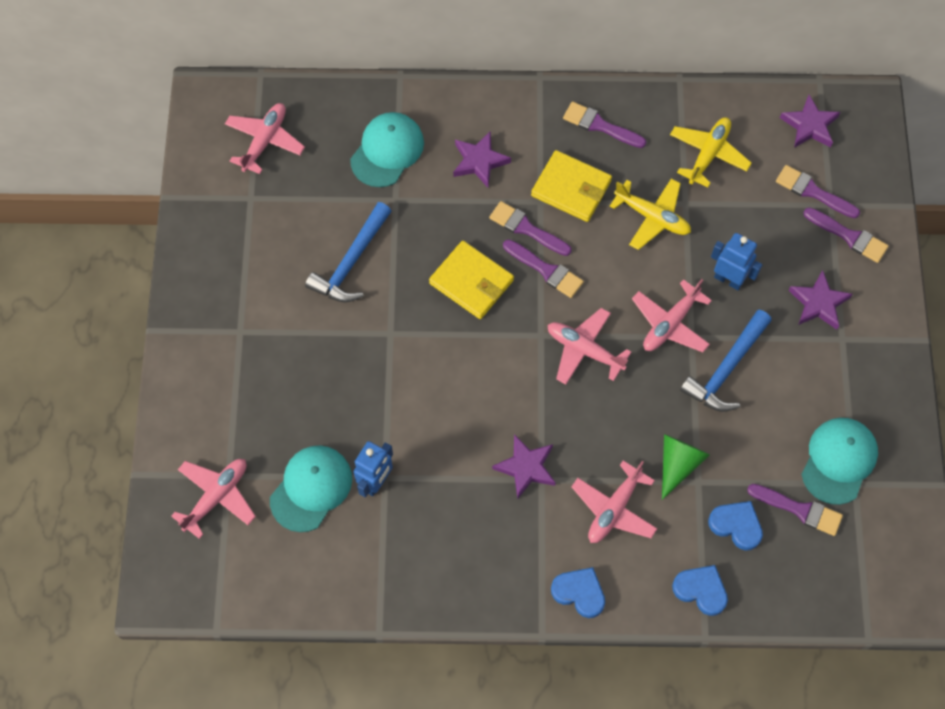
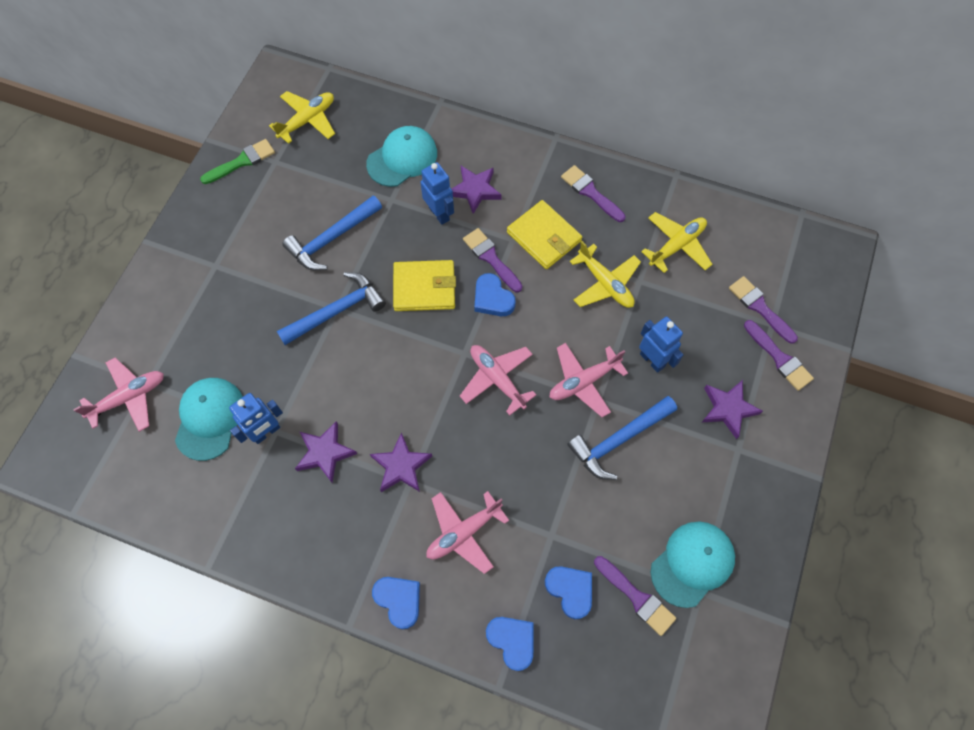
camera: 20 degrees right, 0 degrees up
(214, 210) = (241, 162): none -> green brush
(265, 141) = (307, 121): pink plane -> yellow plane
(311, 488) = (209, 418): turquoise cap -> turquoise cap turned 45 degrees counterclockwise
(391, 336) = (336, 311): none -> blue hammer
(453, 198) = (439, 213): none -> blue robot
(471, 282) = (424, 288): yellow wallet -> yellow wallet turned 60 degrees counterclockwise
(545, 270) = (492, 298): purple brush -> blue heart
(678, 464) = (539, 512): green cone -> none
(809, 125) = (778, 249): purple star -> purple star (325, 453)

